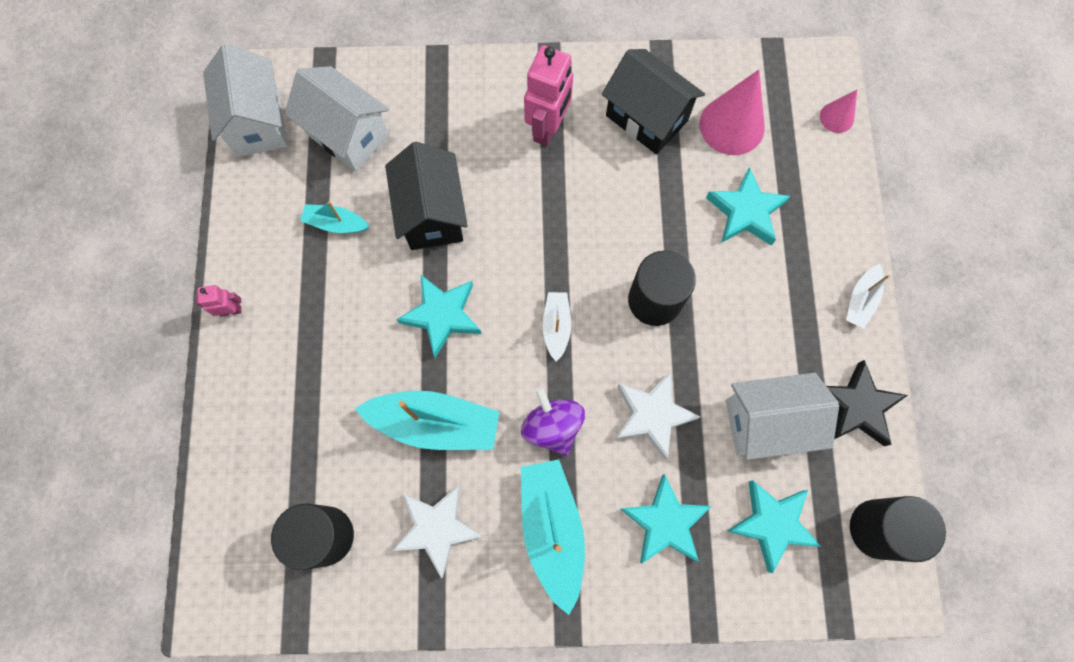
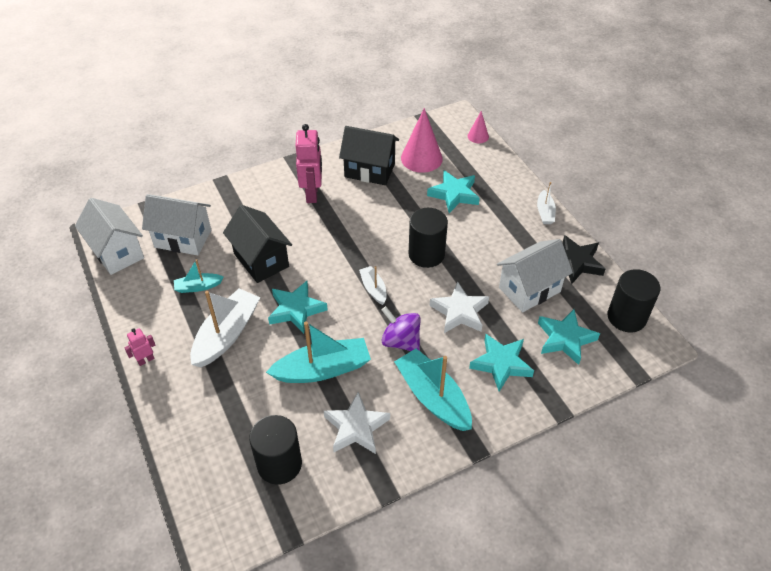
camera: 25 degrees left, 25 degrees down
(341, 315) = (227, 334): none -> white boat

